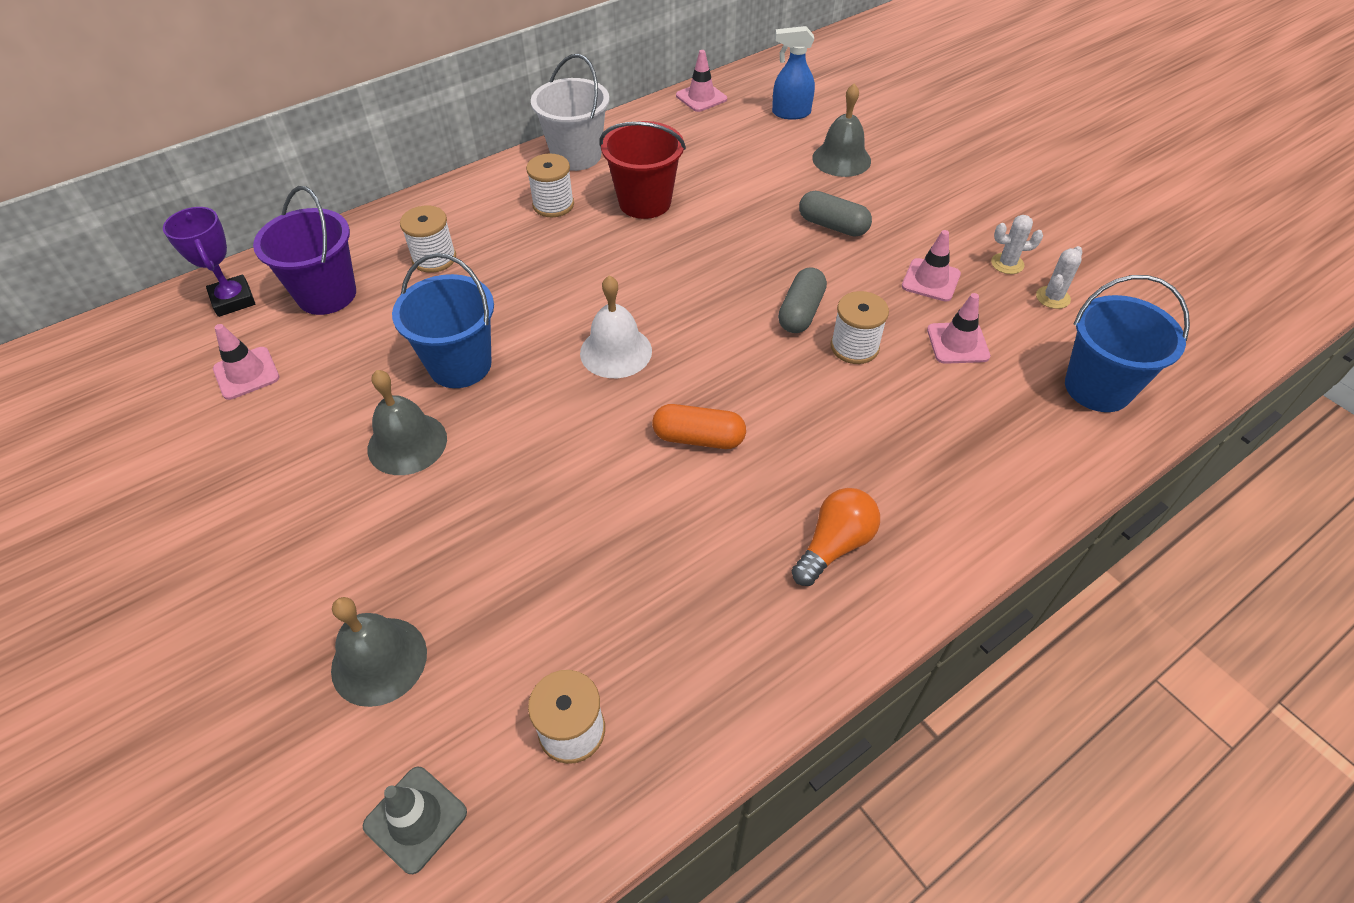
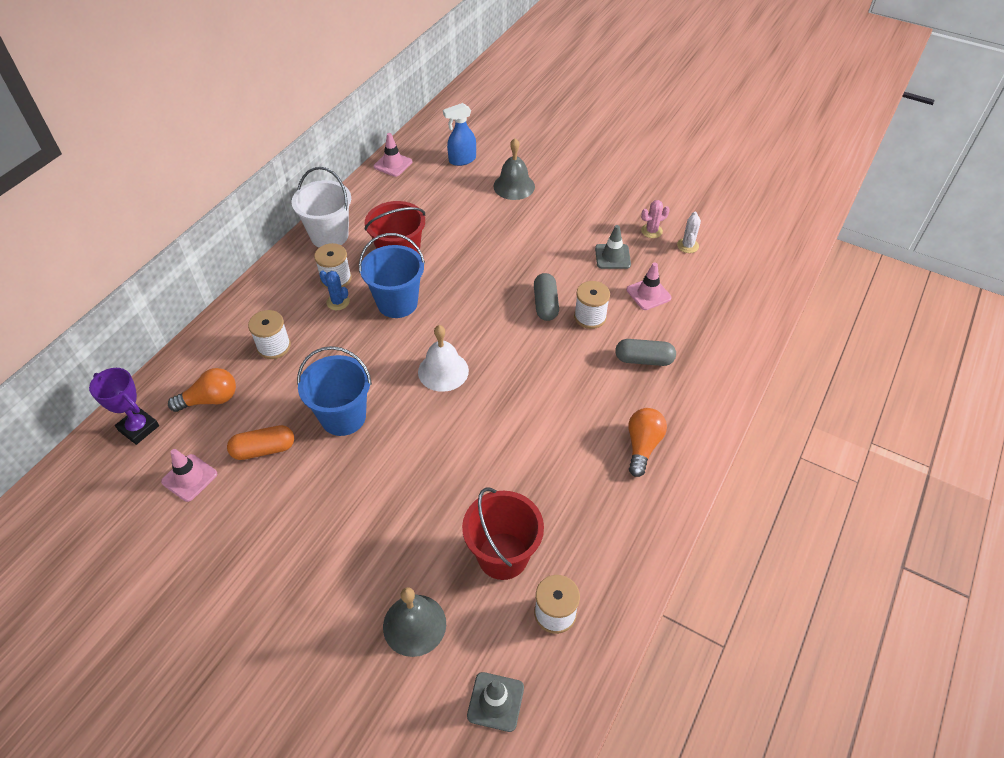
camera: 25 degrees left, 0 degrees up
(327, 294) = (210, 400): purple bucket -> orange light bulb
(407, 443) = (341, 483): grey bell -> none
(539, 231) = (338, 302): none -> blue cactus
(548, 618) = (503, 556): none -> red bucket
(698, 438) = (528, 410): orange capsule -> orange capsule (264, 449)
(832, 226) = (533, 237): grey capsule -> grey capsule (643, 359)
(930, 280) = (612, 256): pink traffic cone -> grey traffic cone
(1007, 264) = (651, 231): white cactus -> pink cactus
(1097, 388) = (737, 296): blue bucket -> blue bucket (397, 303)

